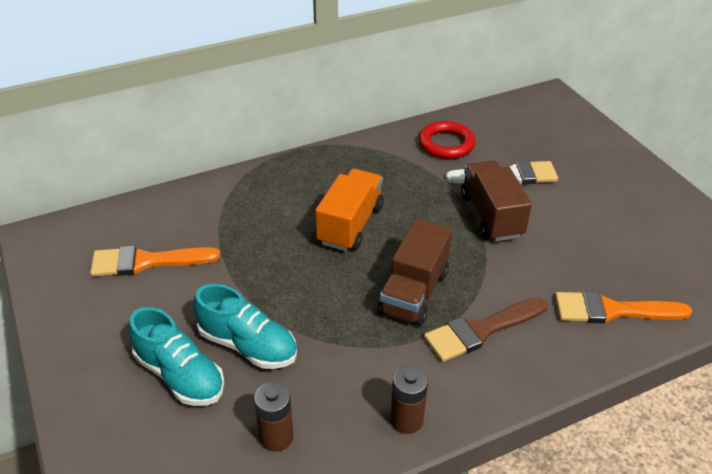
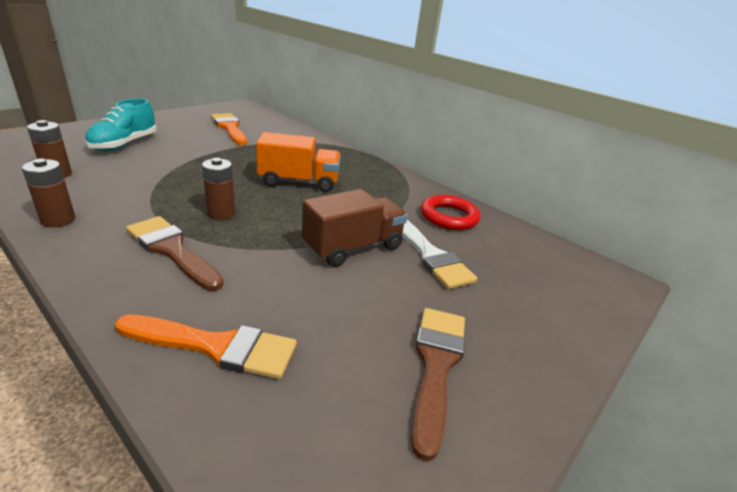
camera: 65 degrees right, 10 degrees down
(248, 345) = (152, 159): turquoise shoe -> none
(414, 292) = (221, 213): brown truck -> brown battery
(612, 310) = (216, 346): orange brush -> orange brush turned 120 degrees clockwise
(634, 213) = (436, 365): none -> brown brush

